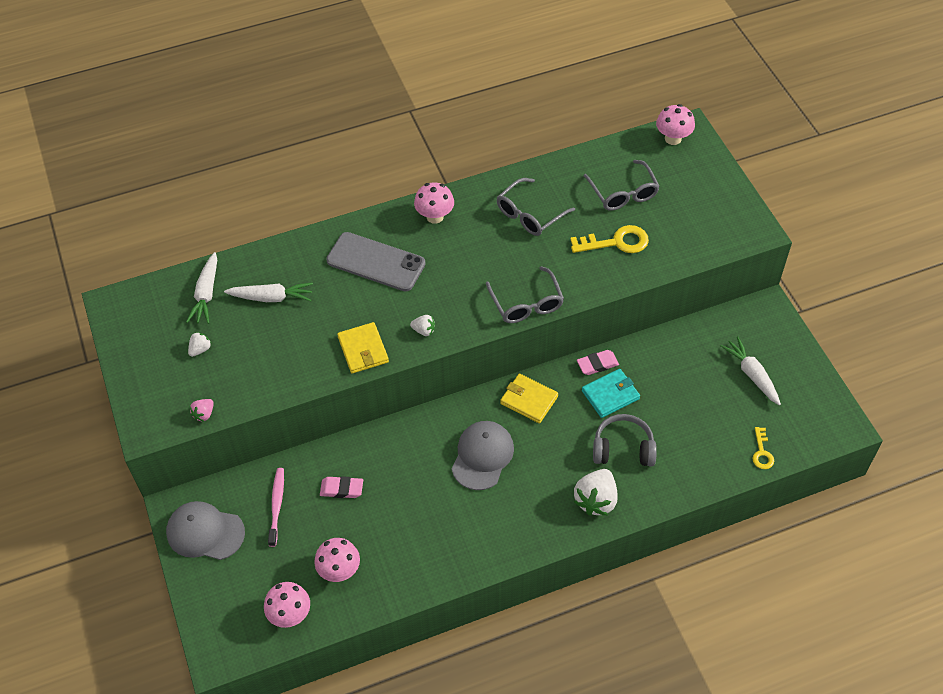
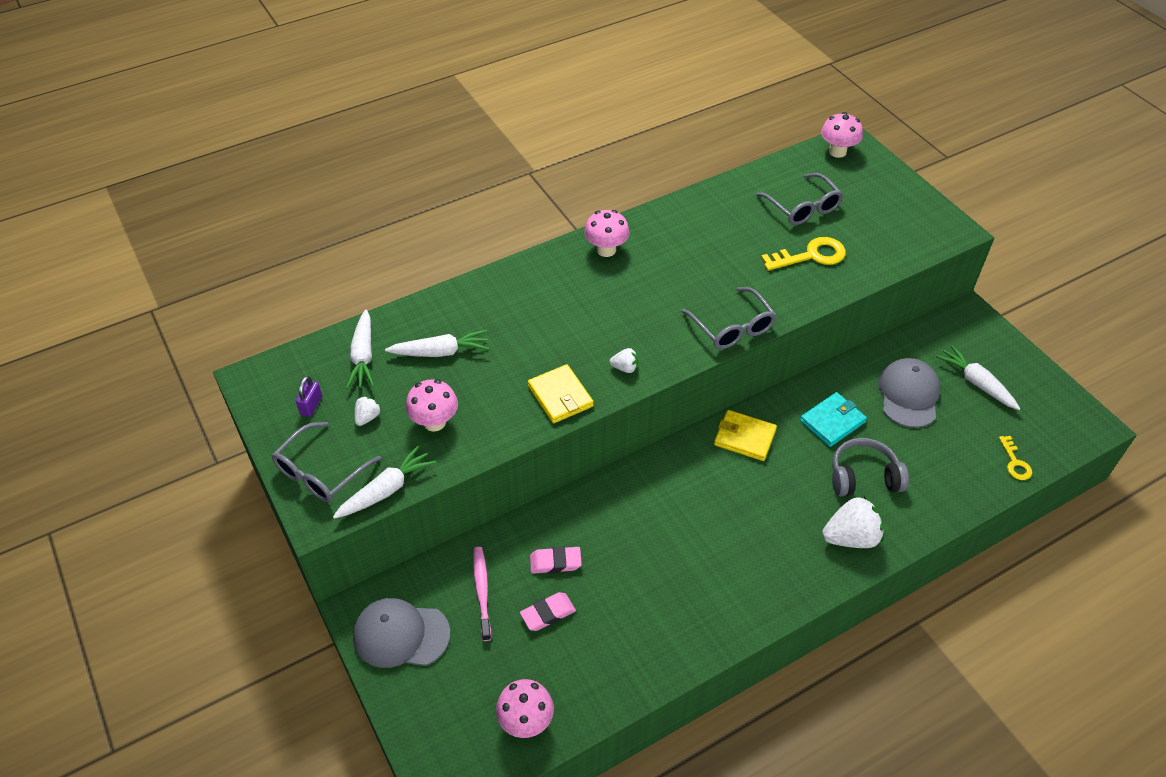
camera: 10 degrees left, 5 degrees down
(156, 333) = (311, 405): none -> purple padlock
(204, 414) = (386, 490): pink strawberry -> white carrot
(339, 570) = (574, 658): pink mushroom -> pink mushroom (435, 422)
(376, 262) = (552, 302): grey phone -> none
(482, 456) = (709, 505): grey cap -> grey cap (908, 395)
(529, 214) = (709, 238): grey glasses -> grey glasses (321, 472)
(596, 500) = (850, 537): white strawberry -> white strawberry turned 120 degrees counterclockwise
(597, 364) = (808, 391): pink eraser -> pink eraser (548, 613)

